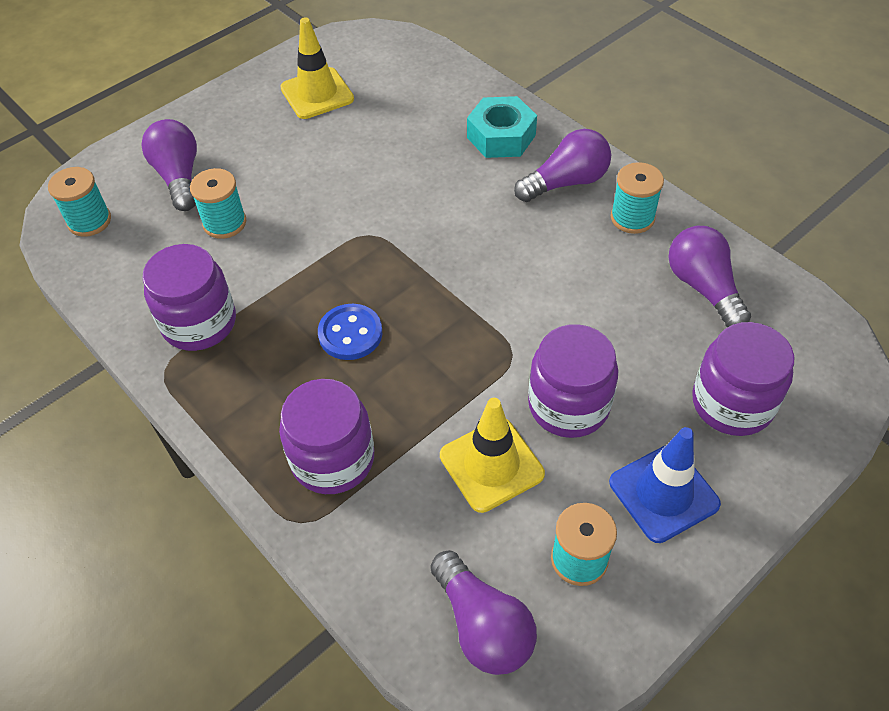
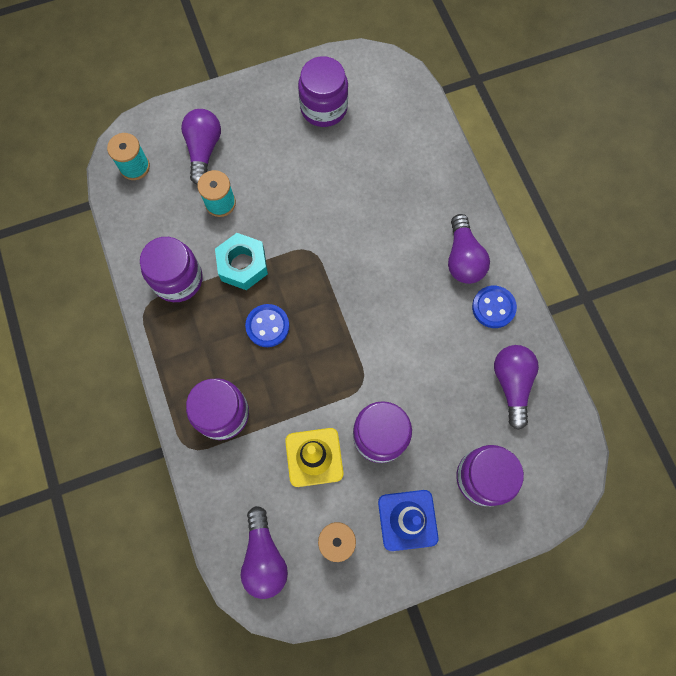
camera: 20 degrees right, 20 degrees up
(317, 94) = (324, 108): yellow traffic cone -> purple jar
(501, 136) = (436, 199): turquoise nut -> turquoise nut (243, 265)
(566, 182) = (463, 258): purple light bulb -> purple light bulb turned 90 degrees clockwise
(632, 218) = (493, 307): turquoise spool -> blue button

